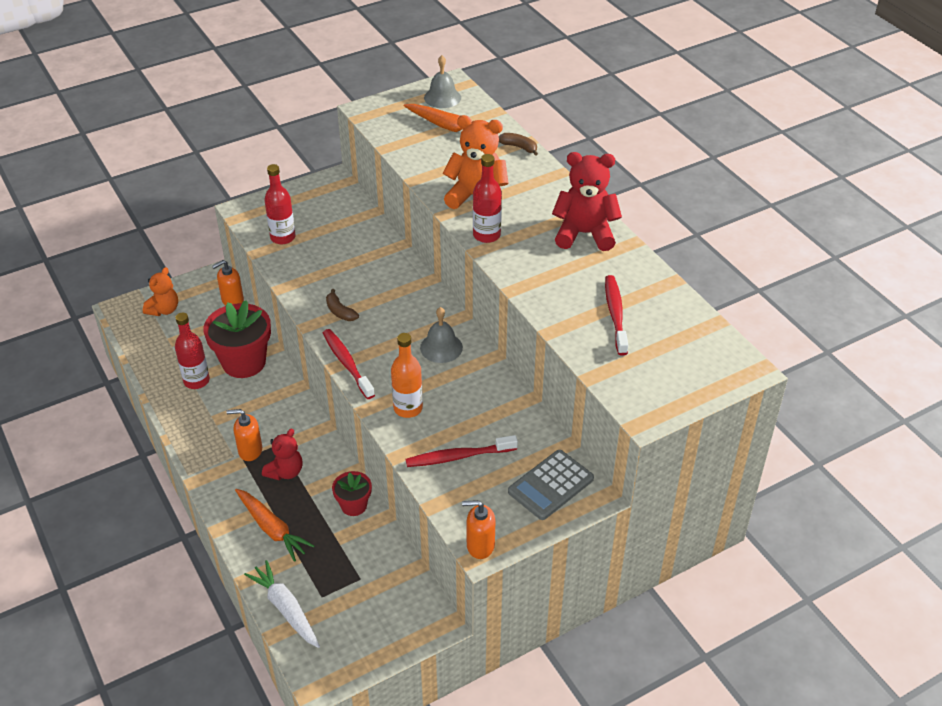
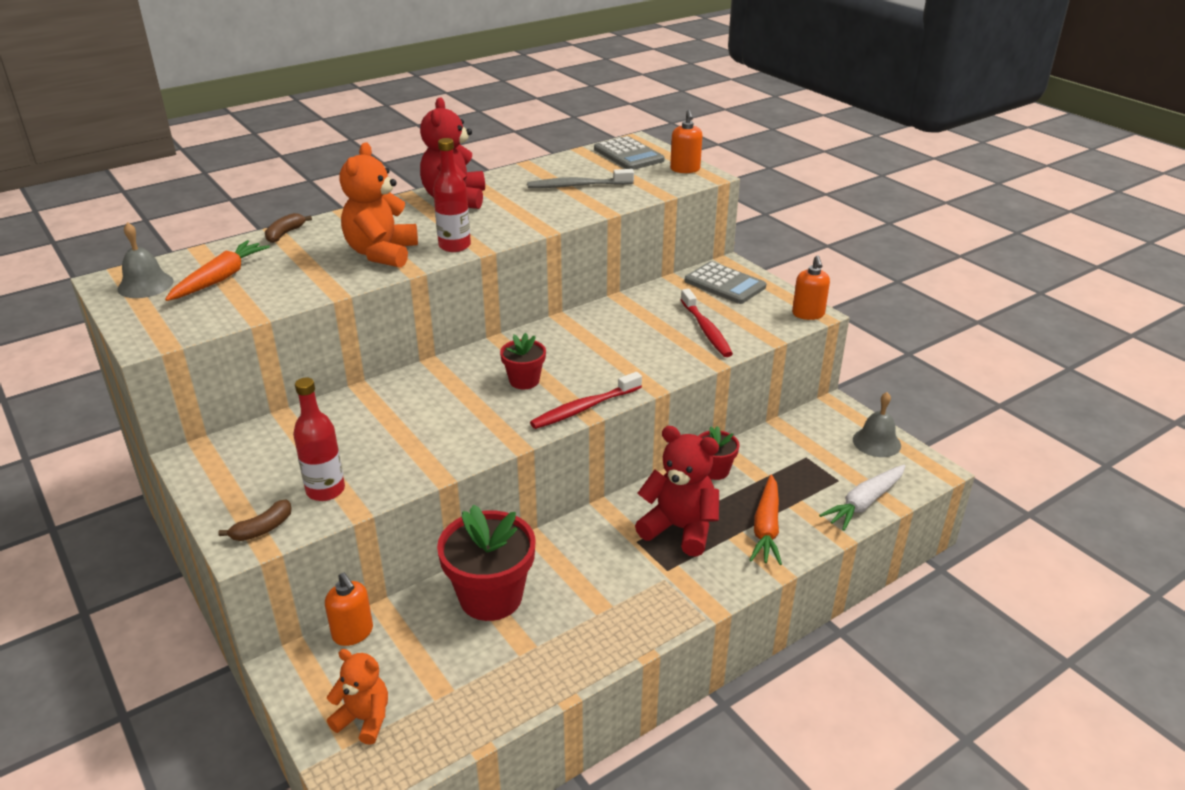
camera: 95 degrees left, 10 degrees down
(196, 381) = (530, 643): red bottle -> none
(250, 450) = (652, 565): orange soap dispenser -> orange soap dispenser (685, 169)
(272, 529) = (766, 528): orange carrot -> orange carrot turned 150 degrees clockwise
(285, 472) = (680, 529): red teddy bear -> red teddy bear, size x1.60
(340, 311) = (491, 422): brown banana -> brown banana (262, 529)
(393, 330) = (524, 381): none -> red flower pot
(408, 408) = (647, 362): orange bottle -> none
(441, 347) = (550, 348): grey bell -> grey bell (876, 442)
(615, 315) = (578, 186): red toothbrush -> grey toothbrush
(703, 359) = (628, 155): none -> grey calculator

